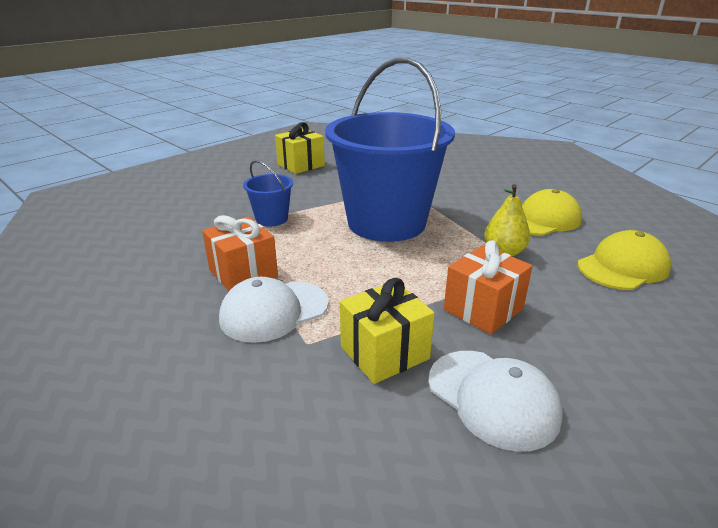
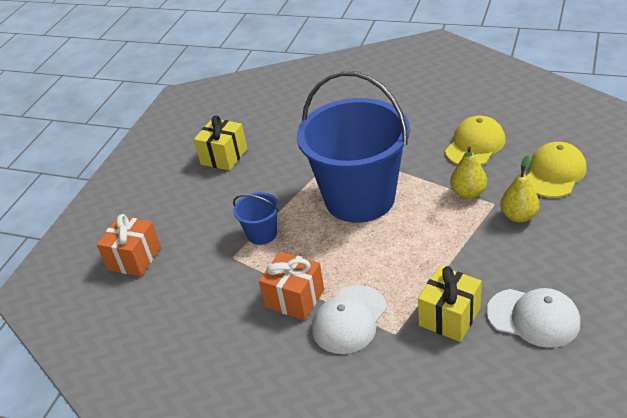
camera: 20 degrees left, 10 degrees up
(483, 309) = (487, 253): orange gift -> orange gift (134, 258)
(549, 289) = (518, 216): none -> yellow pear

